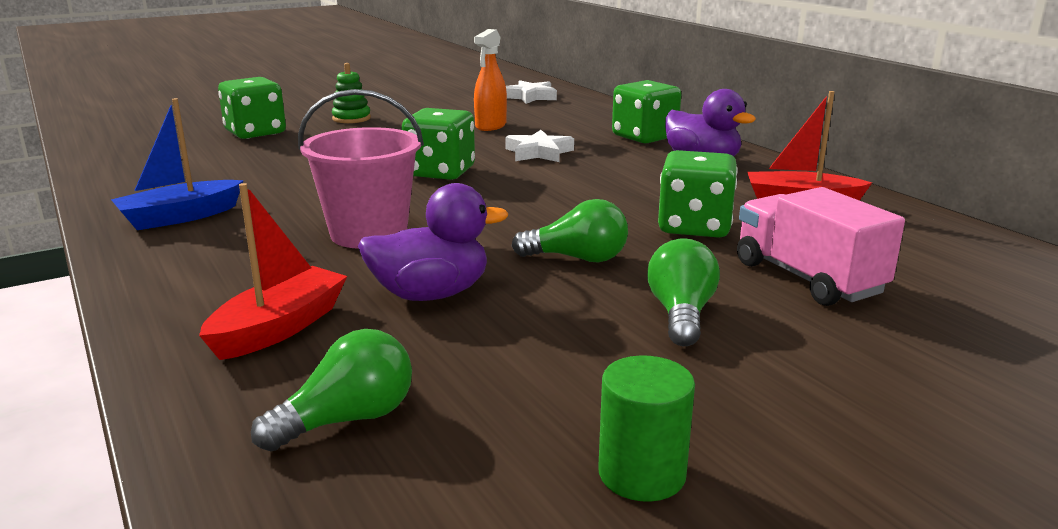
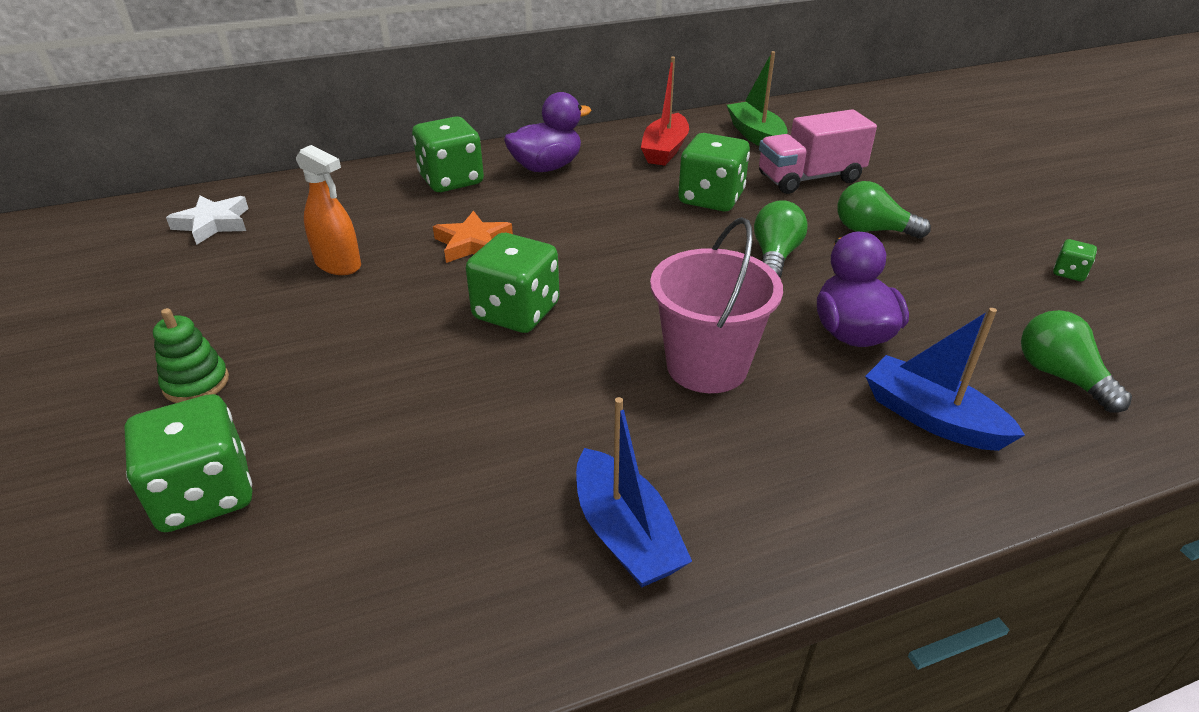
camera: 80 degrees left, 15 degrees up
(280, 328) = (931, 418): red boat -> blue boat
(538, 153) = (473, 244): white star -> orange star
(641, 474) = (1069, 273): green cylinder -> green dice
(912, 246) = (756, 135): none -> green boat

